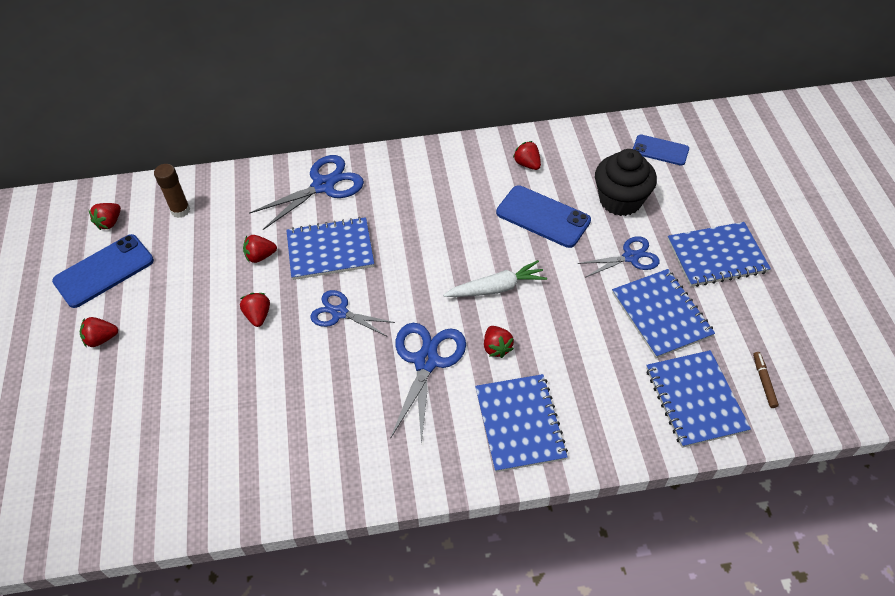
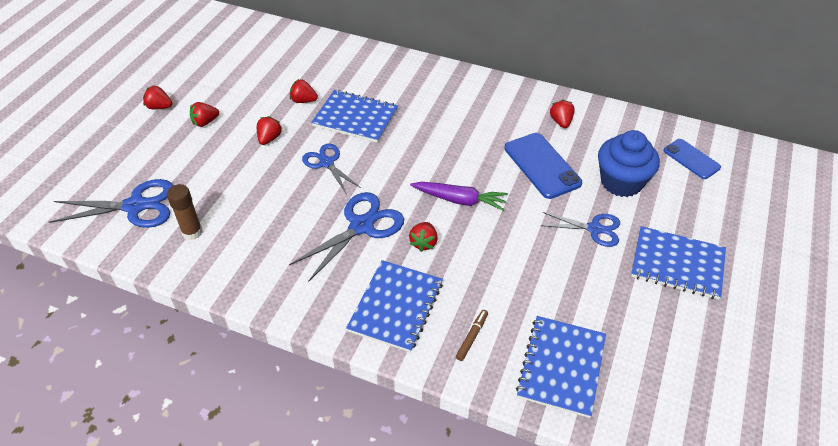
camera: 30 degrees right, 5 degrees down
(104, 271) = (196, 66): blue phone -> none
(109, 222) = (225, 38): red strawberry -> red strawberry (205, 122)
(180, 210) = (275, 49): brown glue stick -> brown glue stick (192, 232)
(323, 185) = (387, 73): blue scissors -> blue scissors (135, 206)
(496, 288) = (460, 200): white carrot -> purple carrot
(620, 200) = (621, 182): black cupcake -> blue cupcake
(661, 314) = (585, 285): blue notebook -> none
(764, 382) = (639, 386): brown marker -> brown marker (472, 337)

